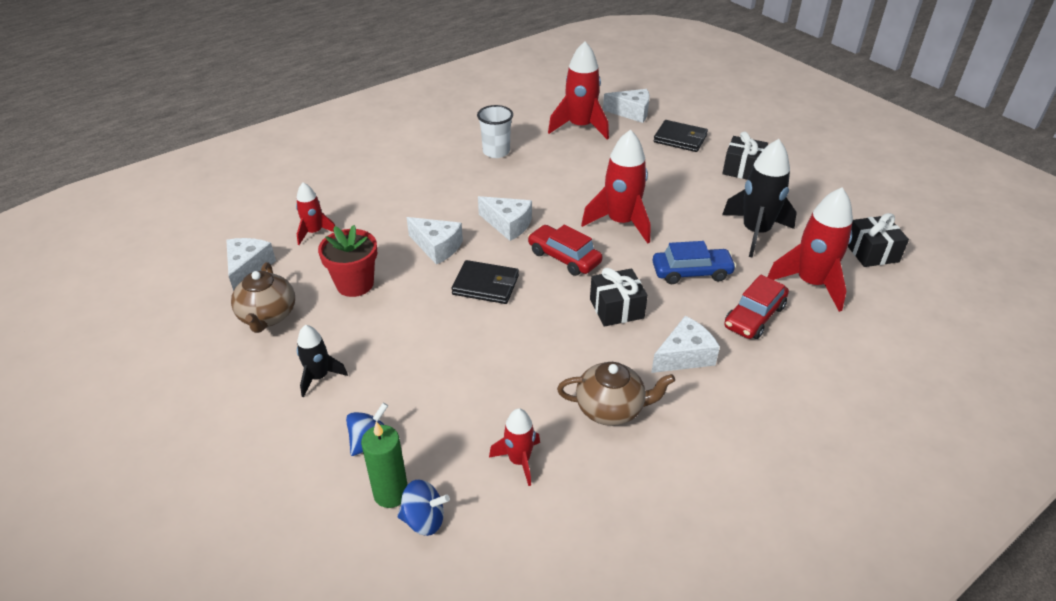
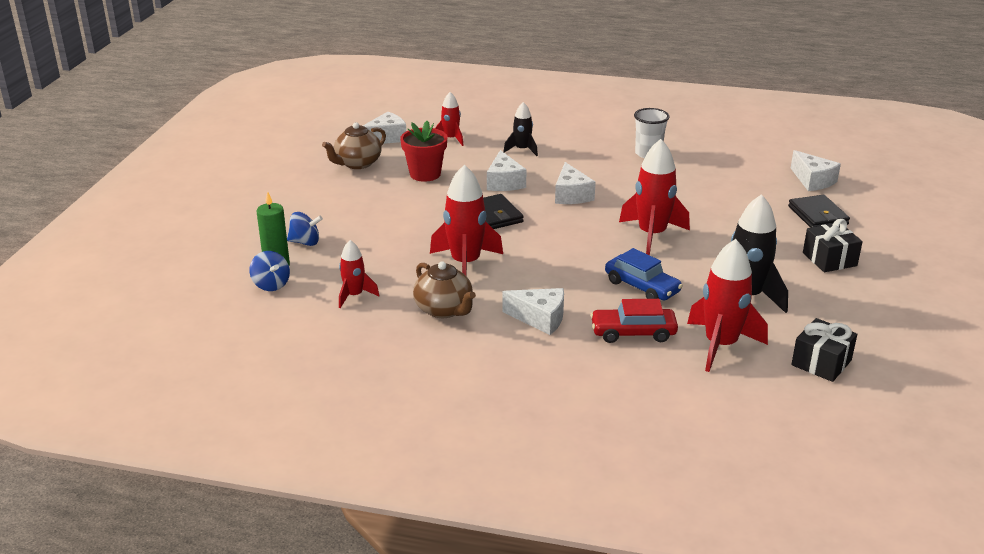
camera: 50 degrees right, 10 degrees down
(319, 377) = (332, 202): black rocket -> black rocket (522, 150)
(564, 257) = (571, 230): red car -> none
(580, 127) = (746, 169): red rocket -> red rocket (465, 264)
(616, 308) = (548, 272): black gift -> none

